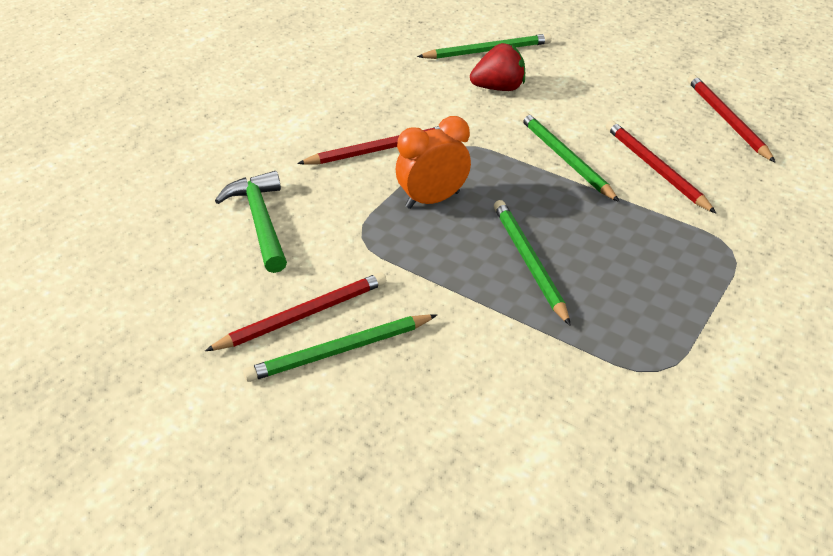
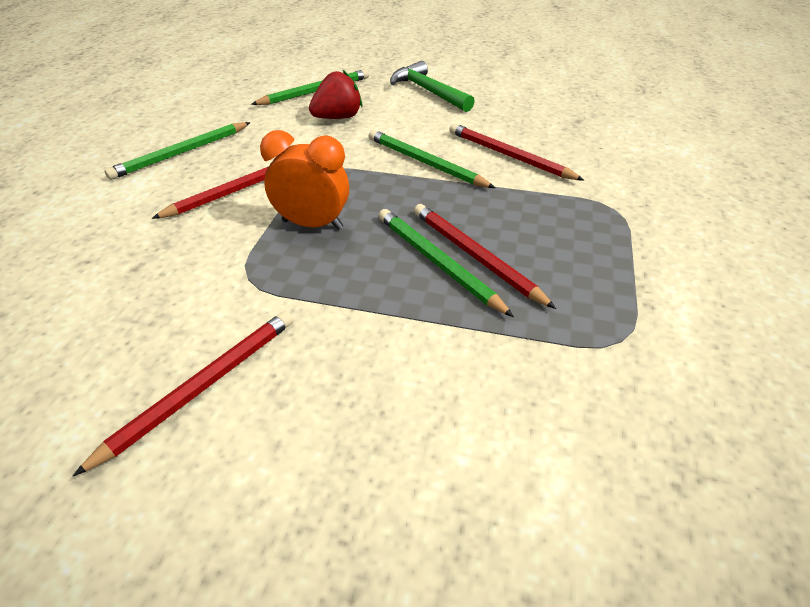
camera: 20 degrees left, 0 degrees up
(260, 221) = (121, 288): green hammer -> green hammer (428, 91)
(340, 351) = (263, 420): green pencil -> green pencil (182, 153)
(432, 200) = (312, 224): orange clock -> orange clock turned 60 degrees clockwise
(726, 120) = (544, 109): red pencil -> red pencil (475, 256)

